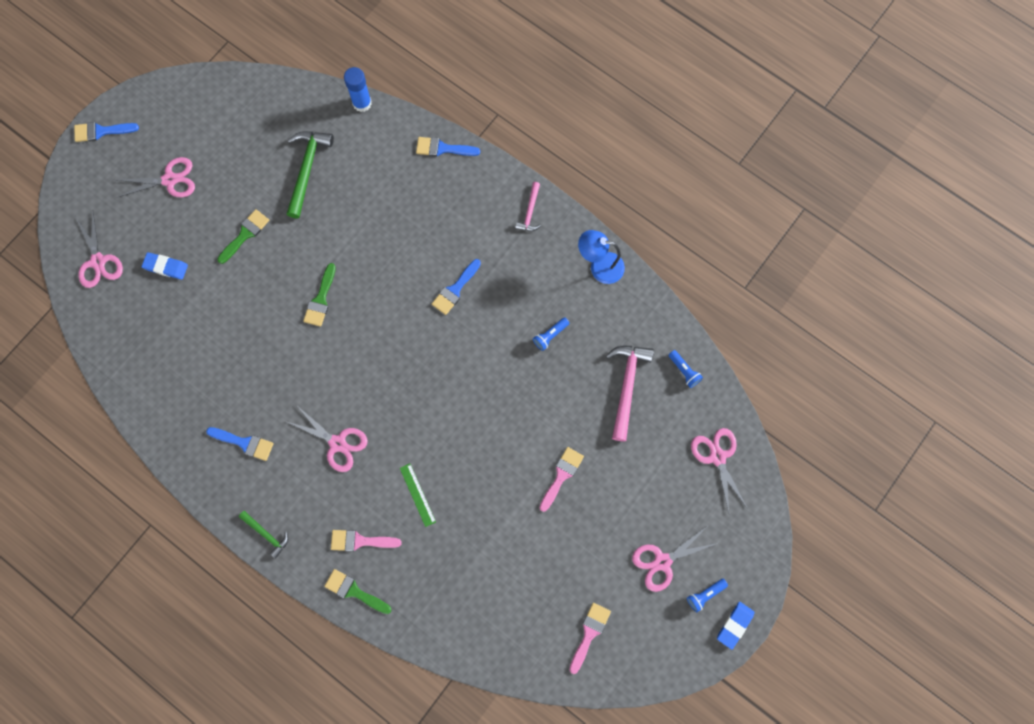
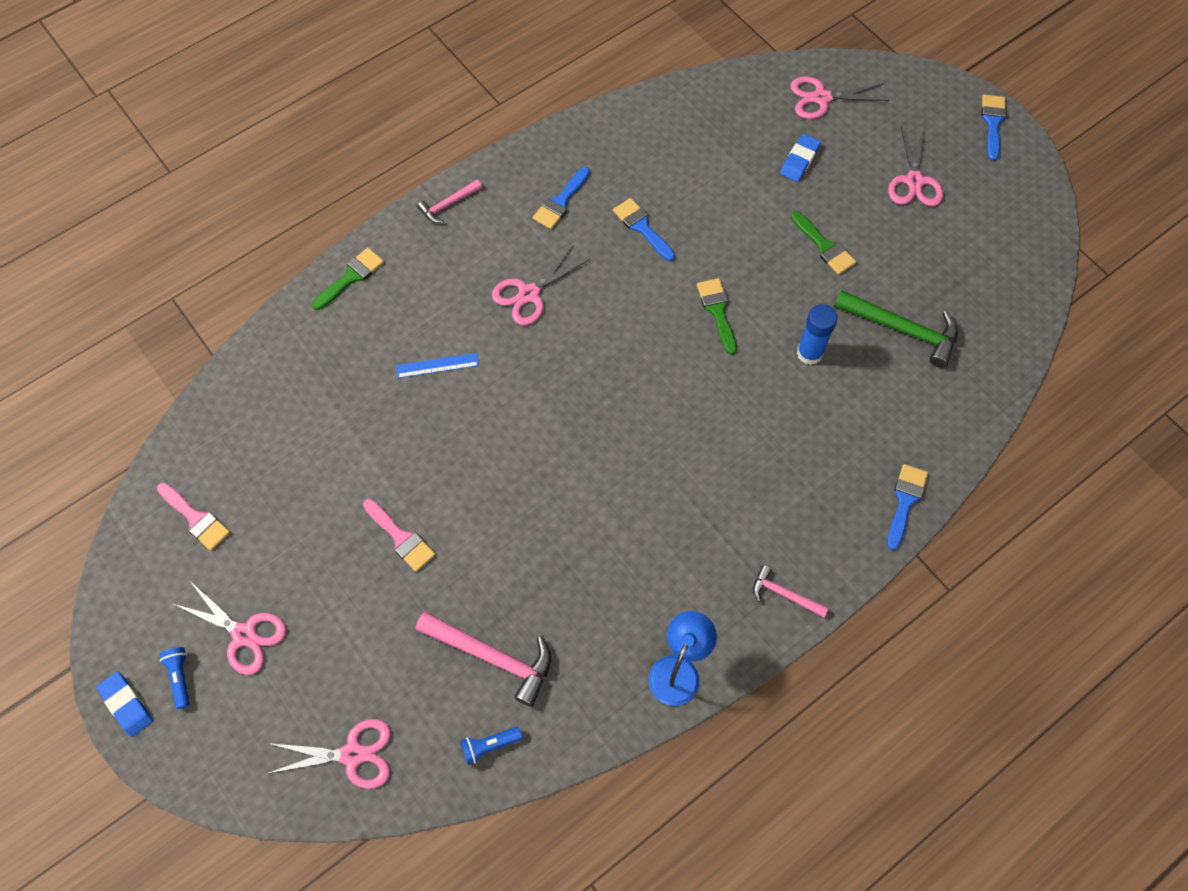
camera: 105 degrees right, 10 degrees down
(266, 534) = (448, 204): green hammer -> pink hammer
(321, 299) = (717, 311): green brush -> green brush turned 45 degrees clockwise
(360, 541) = (405, 294): pink brush -> none
(362, 103) = (992, 414): blue glue stick -> blue glue stick (809, 353)
(417, 495) = (437, 365): green ruler -> blue ruler
(455, 290) = (691, 469): blue brush -> blue brush (642, 227)
(550, 335) = (594, 574): blue flashlight -> none
(662, 561) = (244, 634): pink scissors -> pink scissors turned 135 degrees clockwise

